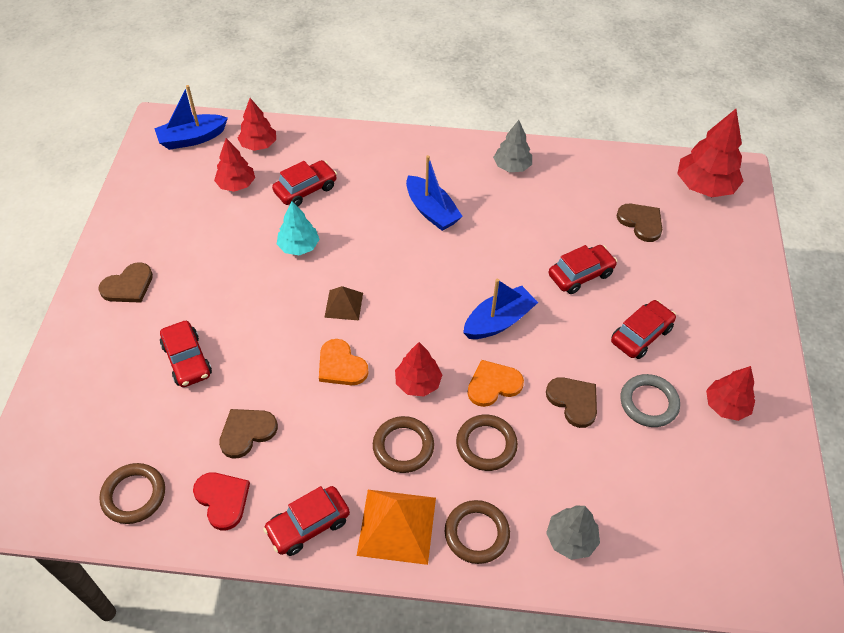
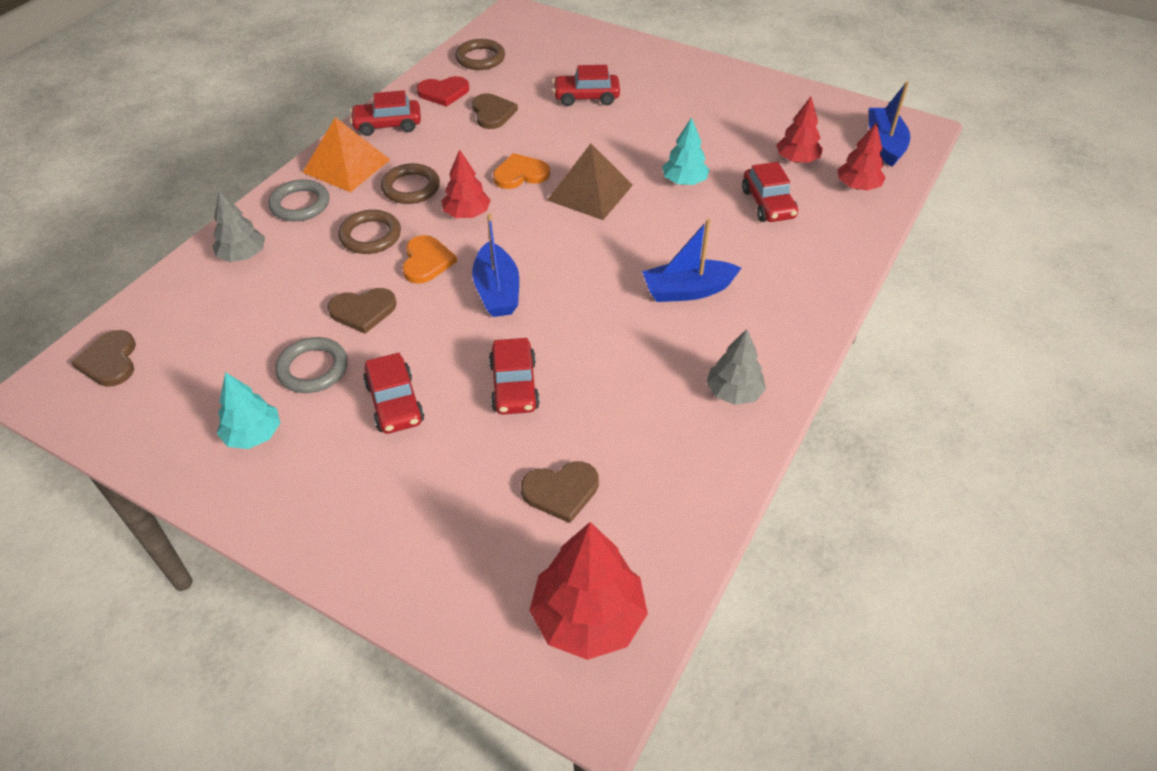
camera: 115 degrees right, 5 degrees down
(128, 286) = (689, 81): brown heart -> brown heart (110, 361)
(308, 525) = (387, 125): red car -> red car turned 90 degrees counterclockwise
(344, 305) = (590, 192): brown pyramid -> brown pyramid, size x1.74
(476, 533) = (300, 204): brown ring -> grey ring
(726, 405) = (253, 435): red tree -> turquoise tree

